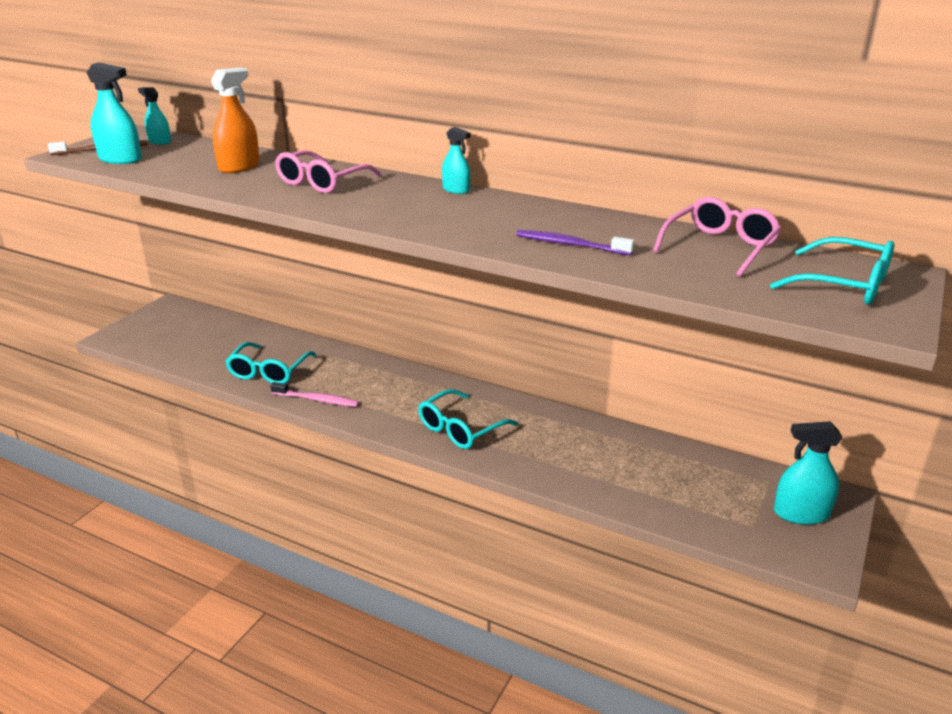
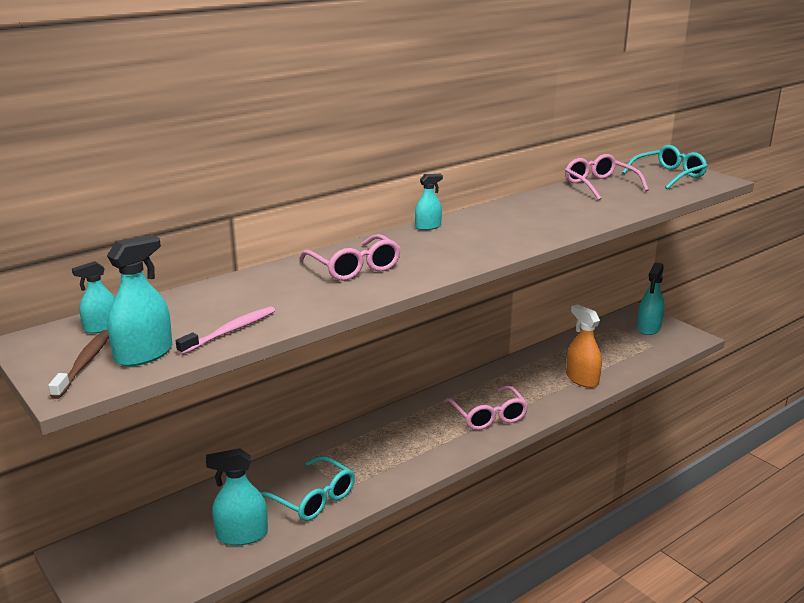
camera: 65 degrees left, 5 degrees down
(209, 356) = (242, 535): none -> turquoise spray bottle
(239, 166) = (260, 296): orange spray bottle -> orange spray bottle (582, 379)
(317, 400) = (390, 478): pink toothbrush -> pink toothbrush (230, 331)
(460, 429) = (488, 416): turquoise glasses -> pink glasses
(570, 245) = (570, 216): purple toothbrush -> none

